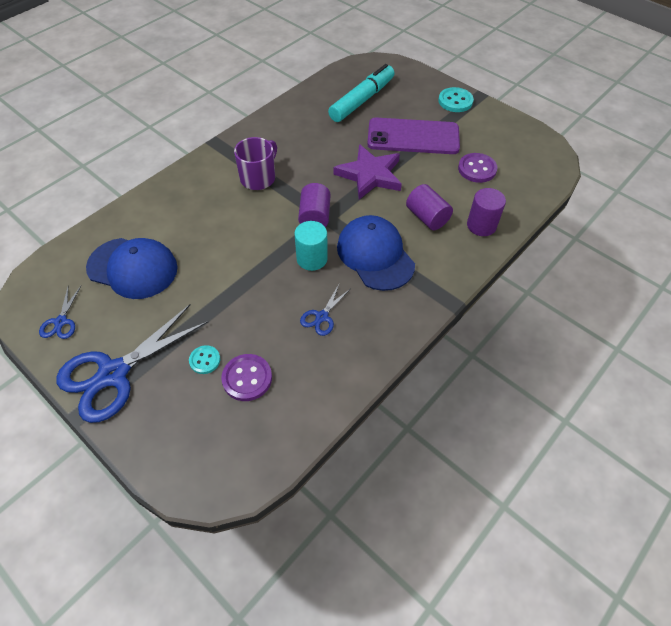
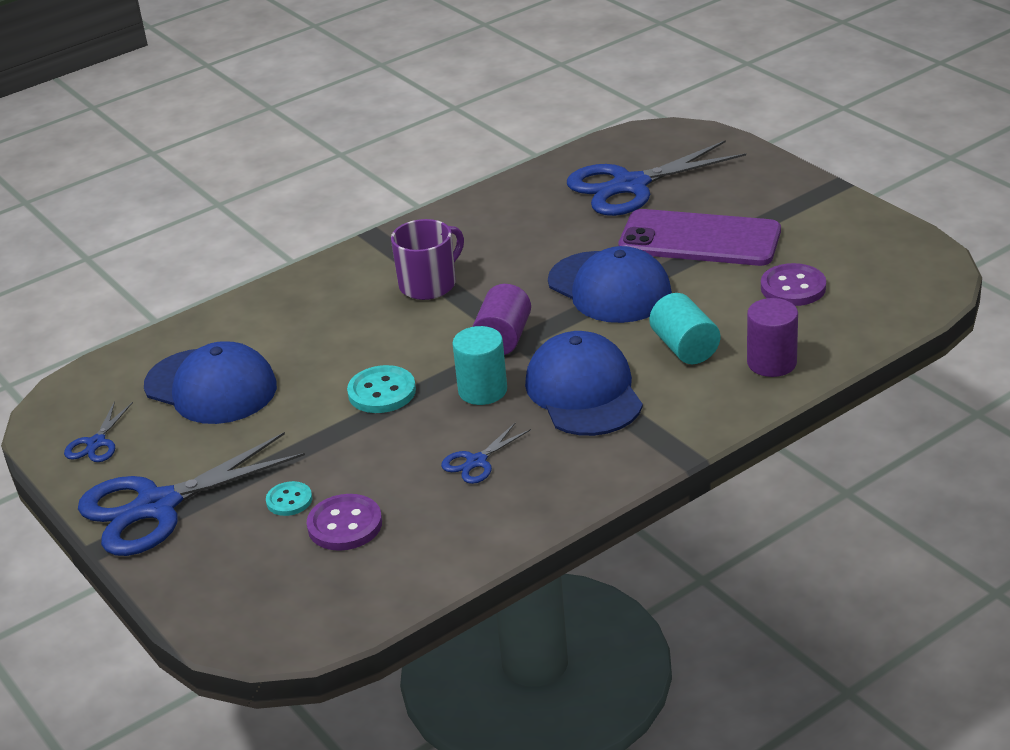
camera: 15 degrees right, 20 degrees down
(362, 100) = (630, 186): turquoise marker -> blue scissors
(370, 175) = (609, 288): purple star -> blue cap
(427, 217) = (685, 348): purple cylinder -> turquoise cylinder
(455, 101) = (791, 192): turquoise button -> turquoise button (382, 392)

